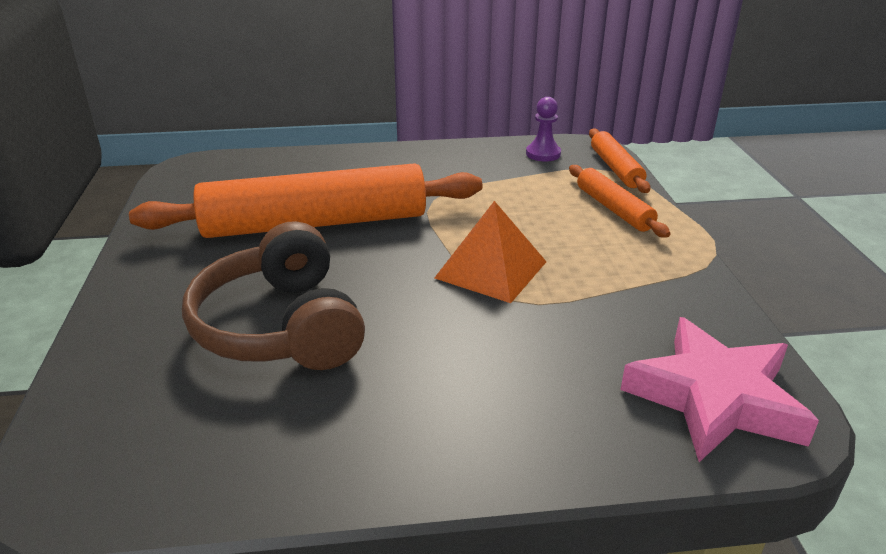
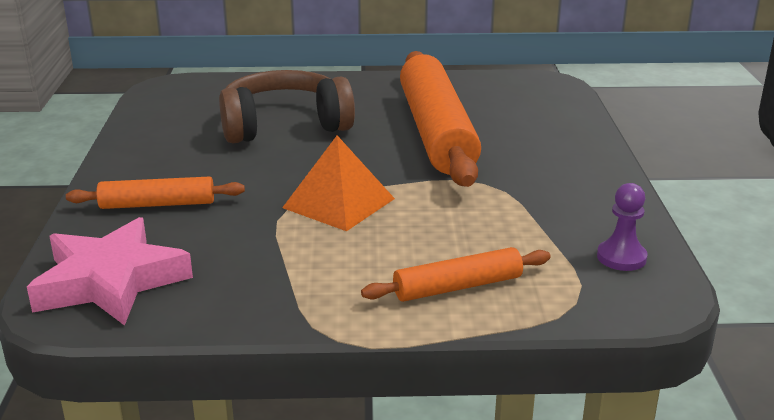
camera: 95 degrees right, 5 degrees down
(615, 168) = (582, 308): orange rolling pin -> orange rolling pin (157, 204)

